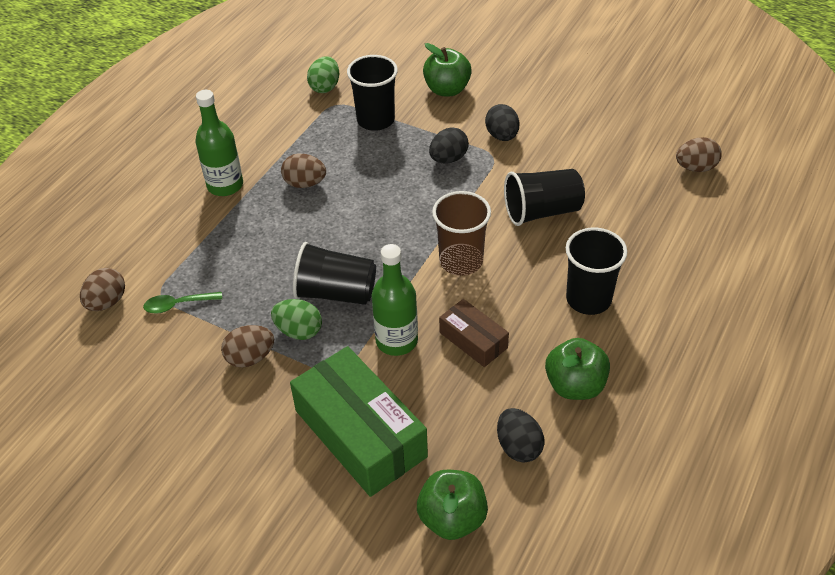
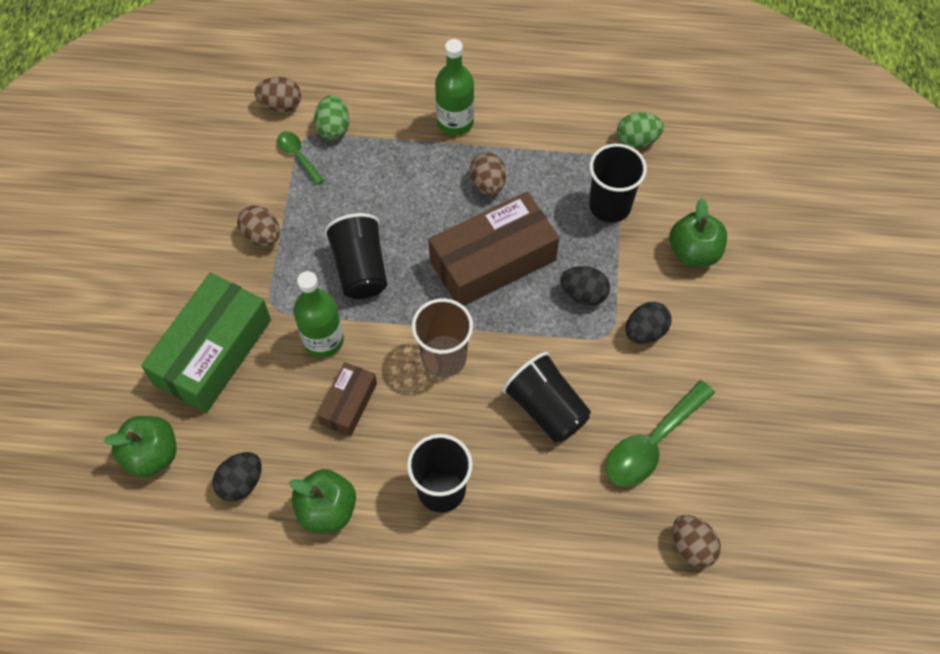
camera: 65 degrees right, 15 degrees up
(299, 331) = (304, 259): green egg -> green egg (333, 128)
(383, 202) = (493, 260): none -> brown box
(601, 162) = (652, 443): none -> green spoon

